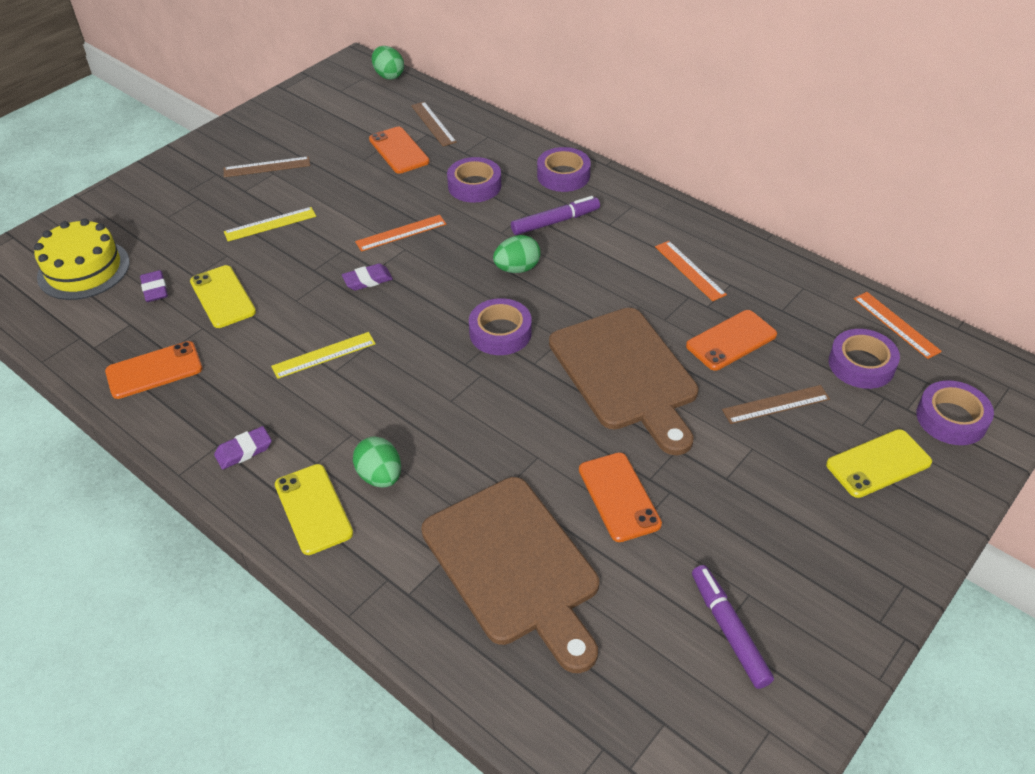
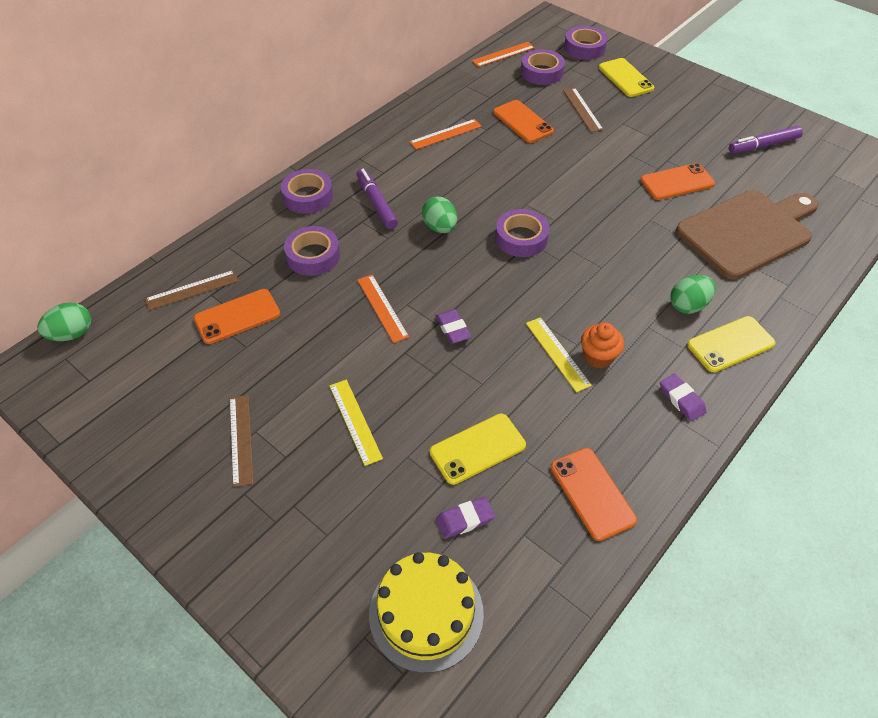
camera: 90 degrees left, 5 degrees up
(314, 387) = (598, 357): none -> orange cupcake
(625, 374) = (561, 173): brown cutting board -> none

